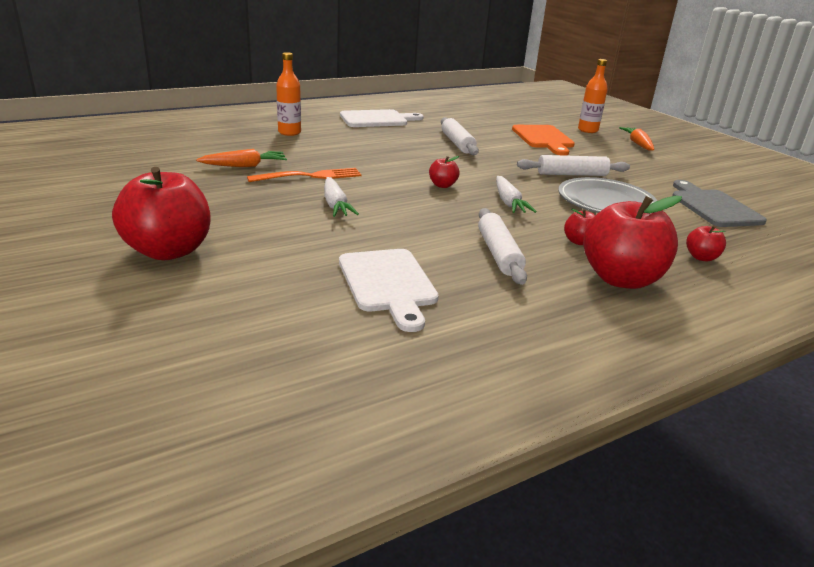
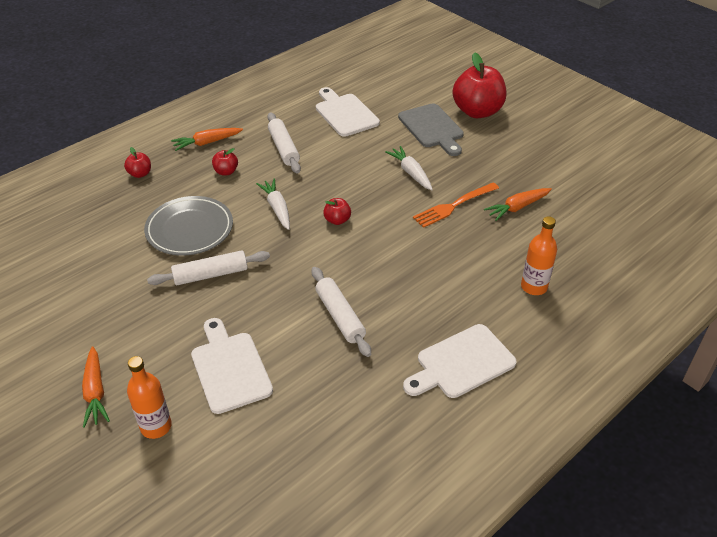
camera: 170 degrees right, 15 degrees up
(543, 138) = (230, 368): orange cutting board -> white cutting board
(621, 279) = (207, 143): red apple -> orange carrot
(713, 207) = (86, 247): grey cutting board -> grey cutting board (432, 128)

